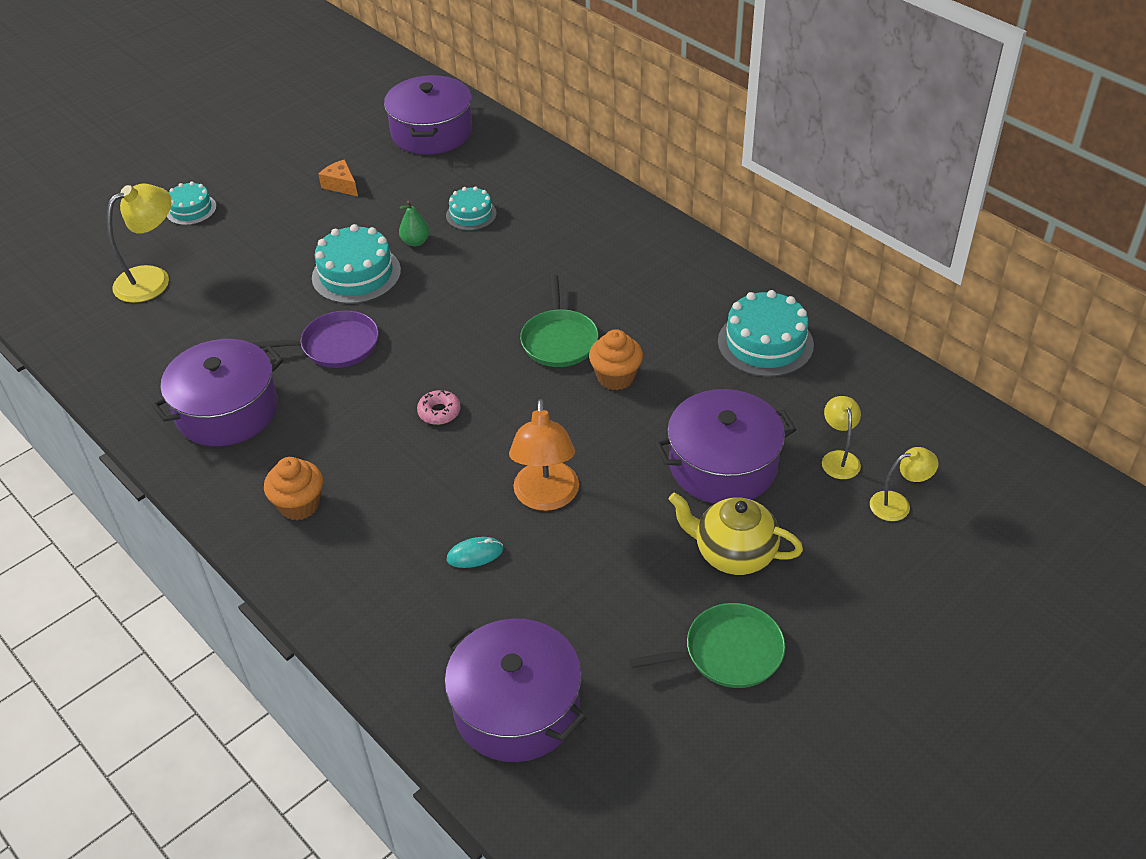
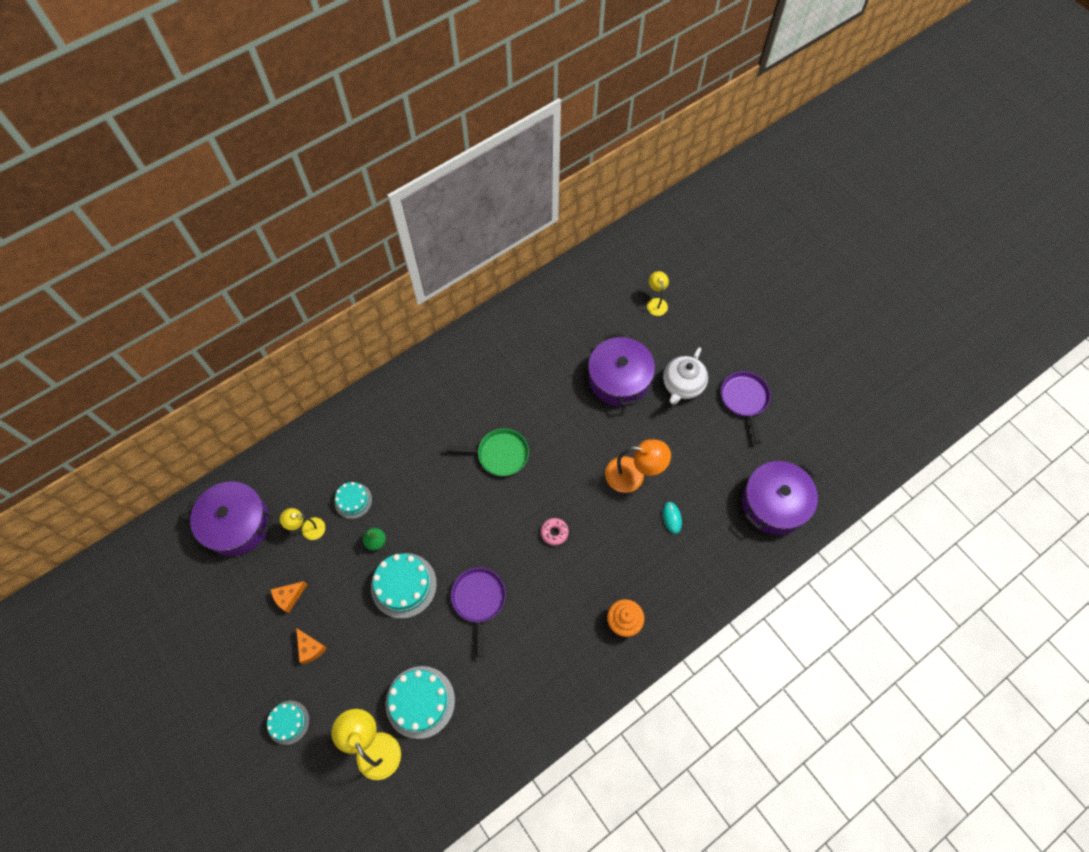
camera: 85 degrees left, 20 degrees up
(227, 410) = (532, 674): purple pot -> none
(277, 211) = (310, 648): none -> orange cheese
(616, 377) = (539, 425): orange cupcake -> none
(728, 652) = (744, 399): green pan -> purple pan
(733, 553) = (682, 385): yellow teapot -> white teapot
(765, 343) = (524, 339): turquoise cake -> turquoise cake (420, 702)
(839, 458) = (621, 322): yellow lamp -> yellow lamp (308, 528)

